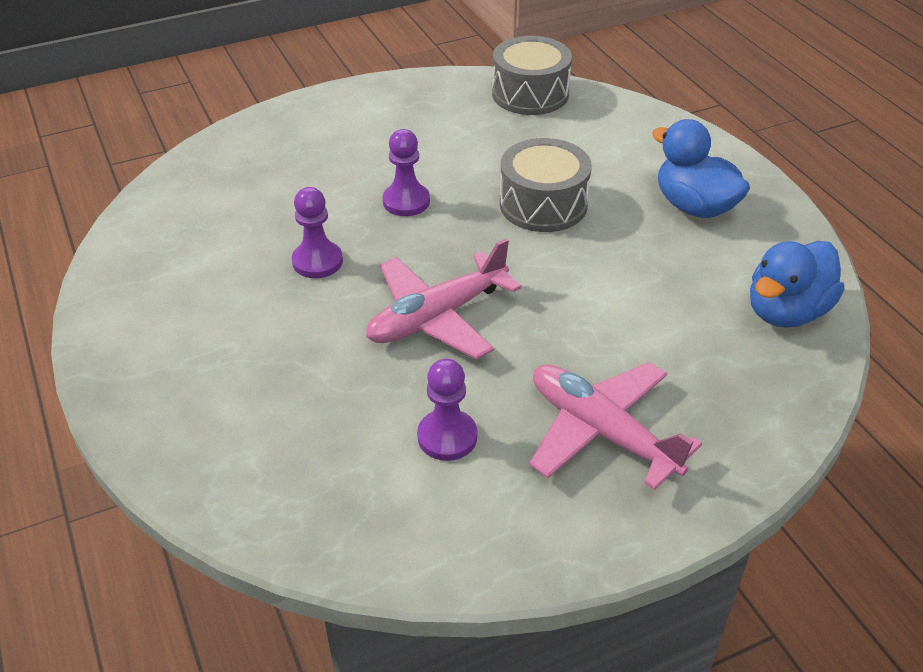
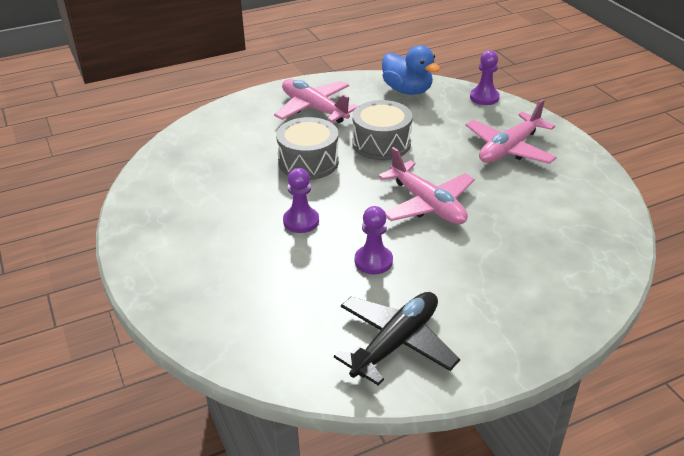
camera: 90 degrees left, 5 degrees down
(170, 276) = (396, 343): none -> black plane
(447, 437) = (528, 199): purple pawn -> purple pawn (484, 97)
(530, 94) = (165, 164): grey drum -> grey drum (381, 143)
(694, 206) = (314, 109): blue duck -> pink plane

